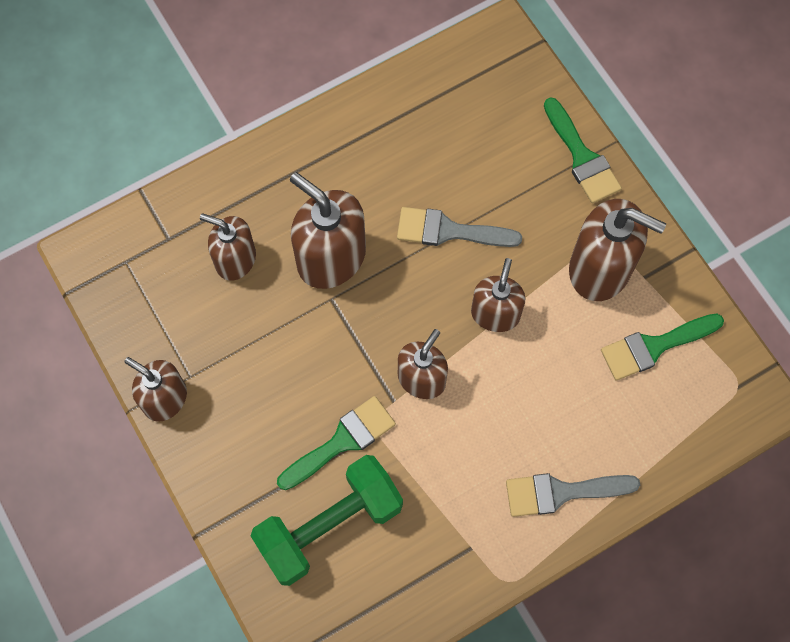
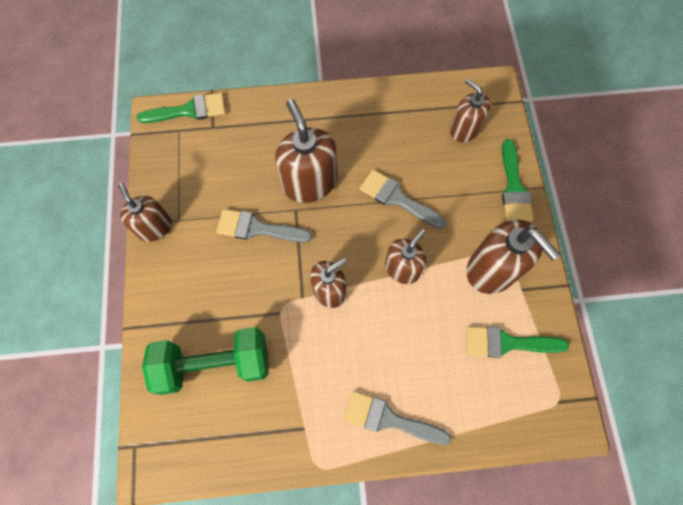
camera: 25 degrees right, 0 degrees up
(235, 259) = (247, 157): brown soap dispenser -> brown soap dispenser (464, 129)
(295, 343) = (257, 228): none -> grey brush
(342, 441) = (253, 309): green brush -> green brush (189, 110)

